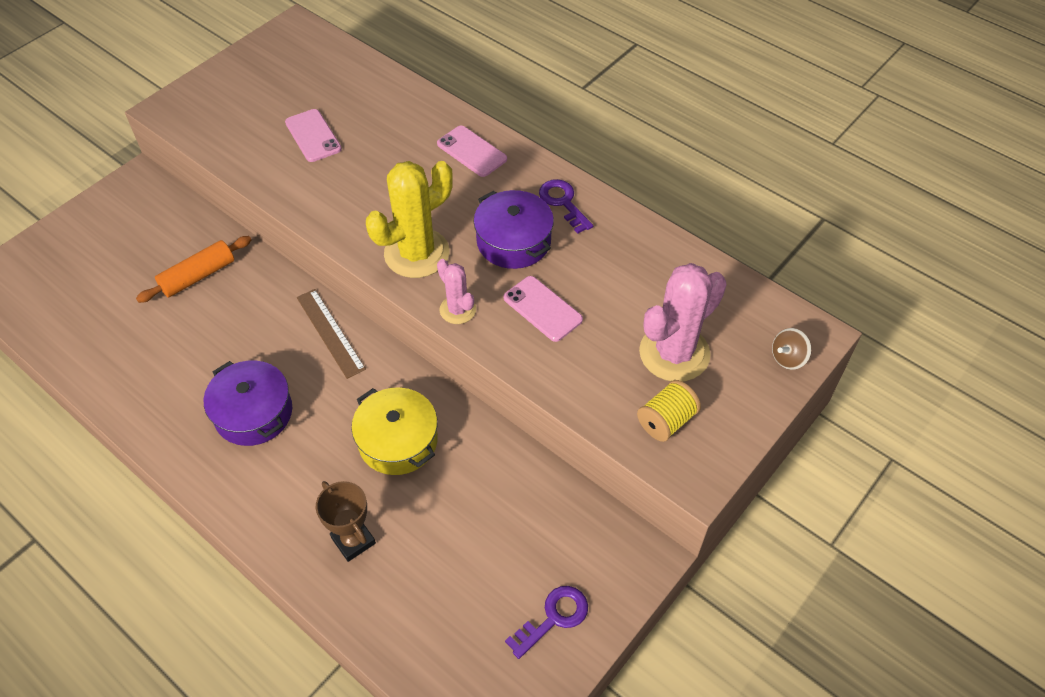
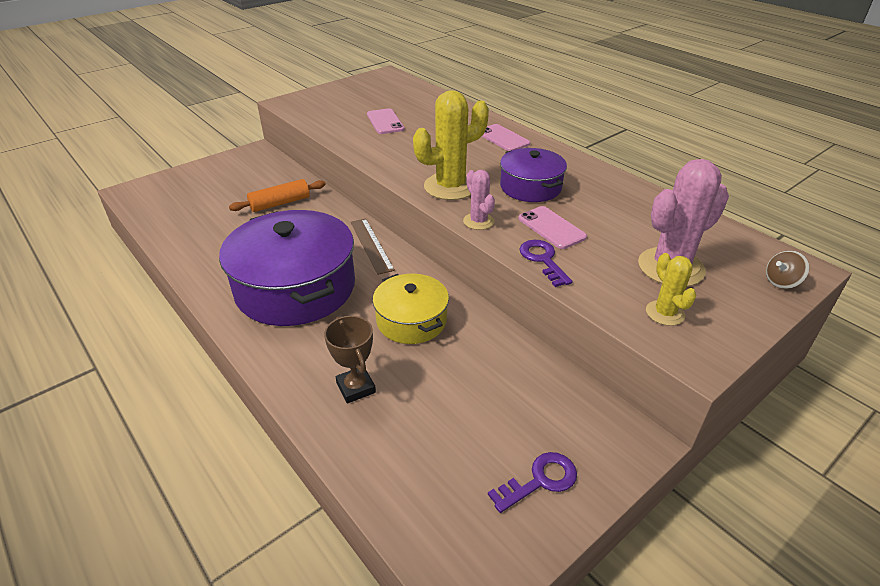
camera: 10 degrees right, 15 degrees down
(253, 413) = (295, 288): purple pot -> purple pot, size x1.80
(563, 203) = (573, 170): purple key -> purple key (543, 260)
(666, 421) = (665, 313): yellow spool -> yellow cactus

